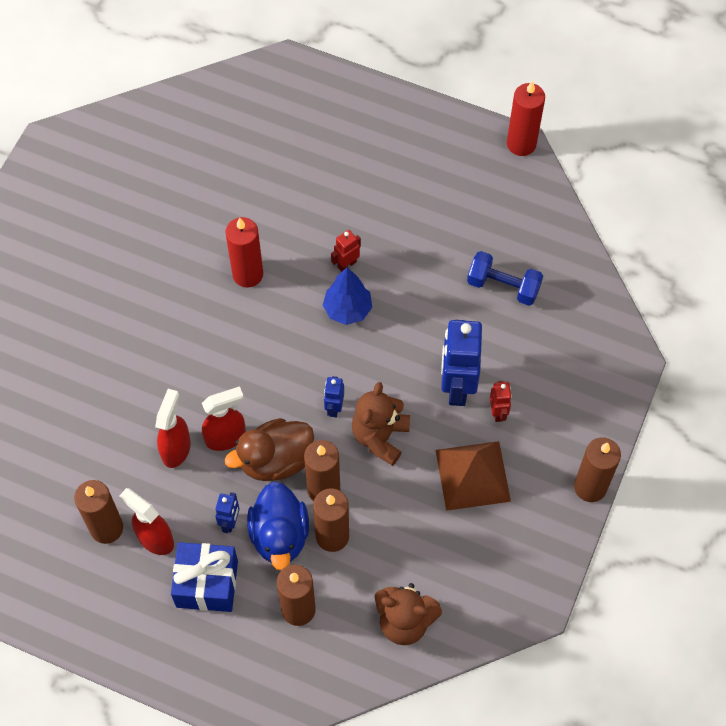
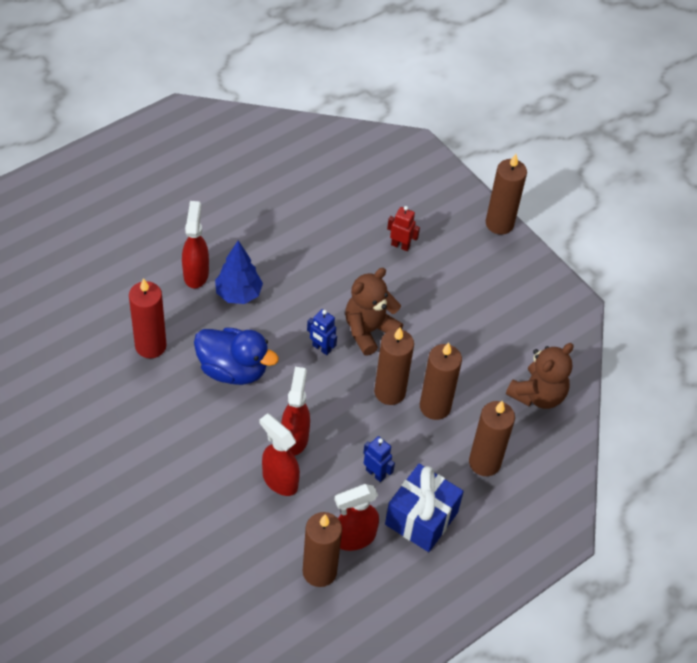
camera: 65 degrees left, 10 degrees down
(275, 460) = (340, 413): brown duck -> none
(279, 535) = (410, 443): blue duck -> blue duck (233, 369)
(346, 264) = (196, 273): red robot -> red spray bottle
(380, 437) = (369, 330): brown teddy bear -> brown teddy bear turned 90 degrees clockwise
(457, 387) = (360, 259): blue robot -> none
(472, 475) = (443, 288): brown pyramid -> none
(503, 286) = (295, 186): blue dumbbell -> none
(521, 144) = (179, 110): red candle -> none

